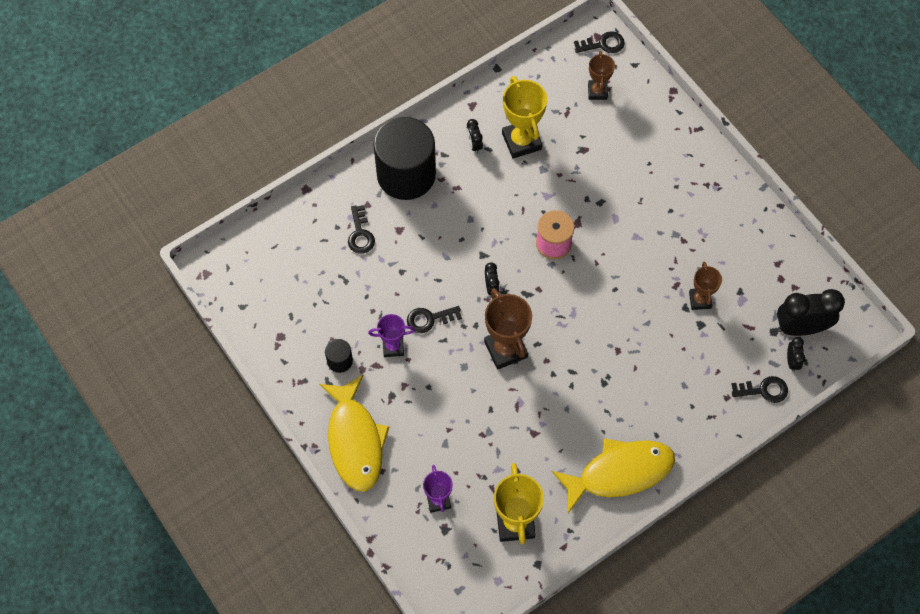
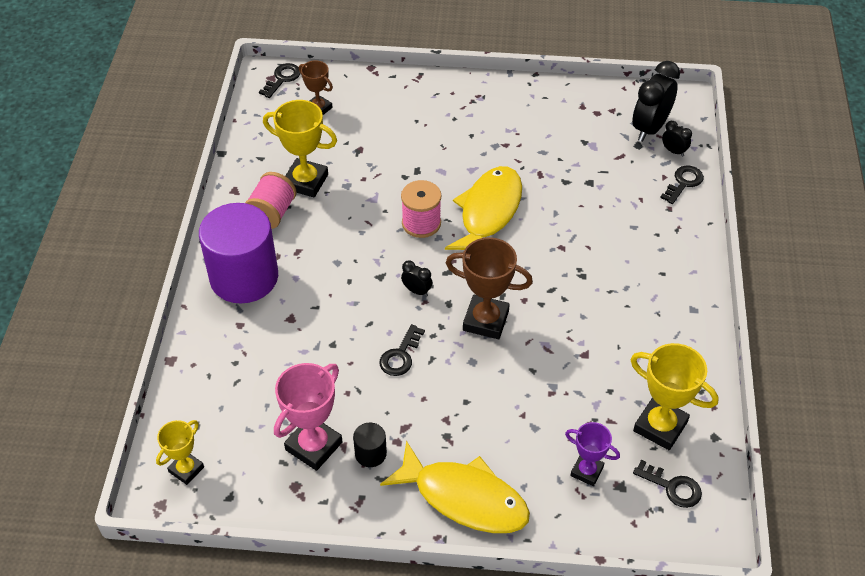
camera: 50 degrees left, 15 degrees down
(240, 266) = (186, 469): none -> yellow trophy
(317, 323) = (314, 446): none -> pink trophy
(360, 234) = (262, 349): black key -> black key (672, 487)
(393, 347) = (400, 401): purple trophy -> none
(406, 174) = (244, 277): black cylinder -> purple cylinder
(474, 145) = (272, 213): black clock -> pink spool
(620, 472) = (676, 320): yellow fish -> yellow fish (488, 212)
(700, 300) = (568, 169): brown trophy -> none

